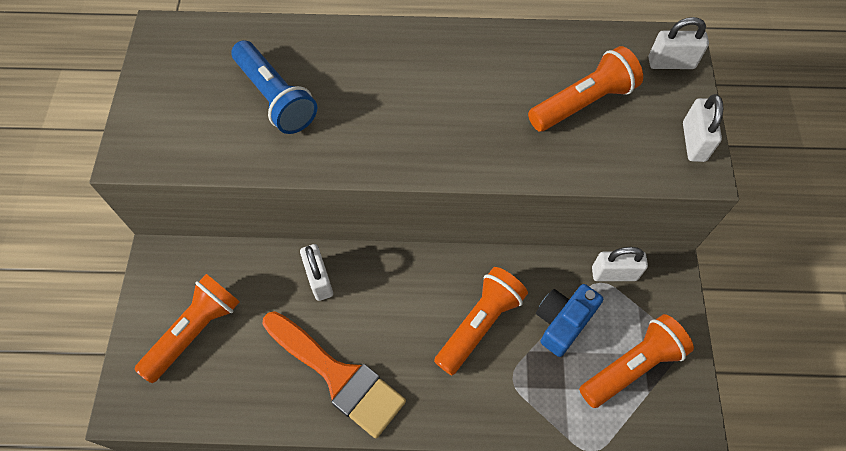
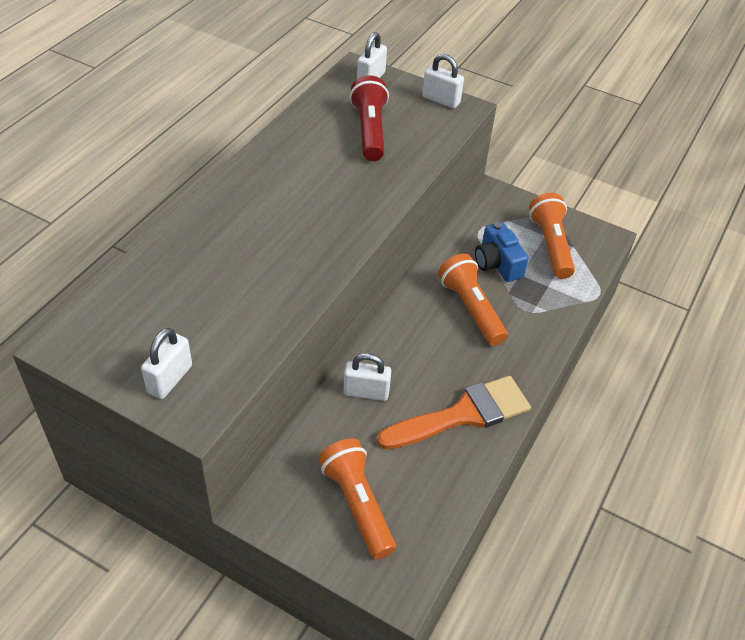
camera: 65 degrees left, 15 degrees down
(275, 98) = (218, 291): blue flashlight -> none
(583, 103) = (370, 131): orange flashlight -> red flashlight
(614, 274) = (477, 220): white padlock -> white padlock (170, 379)

